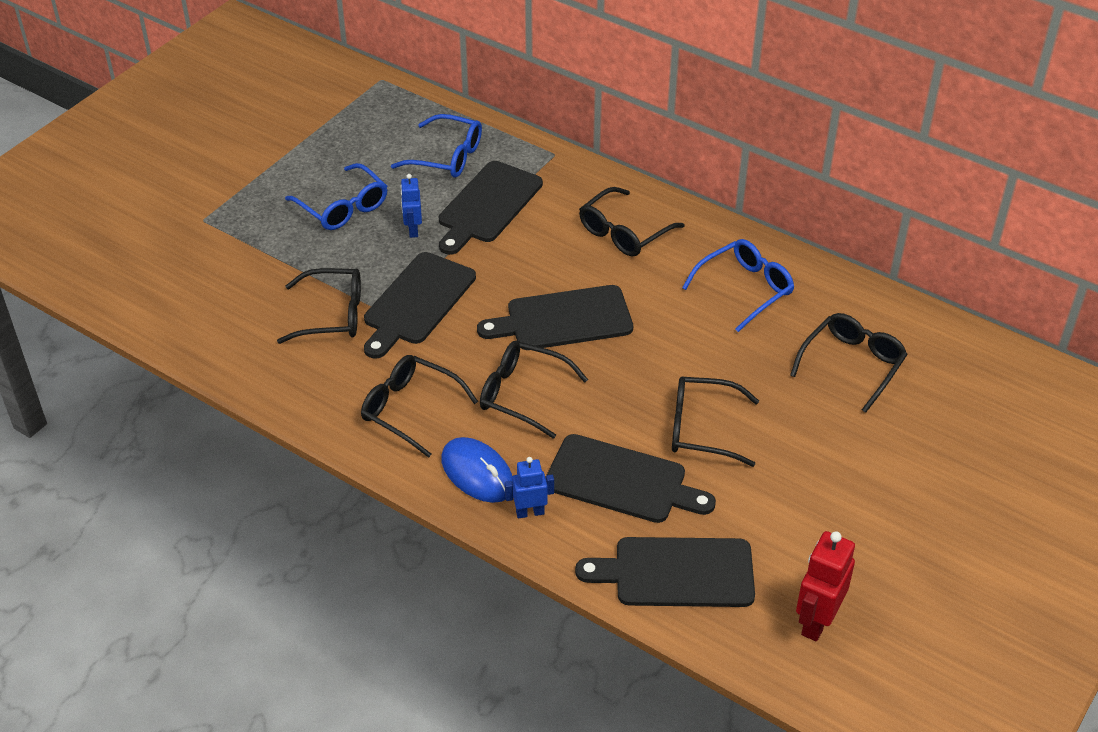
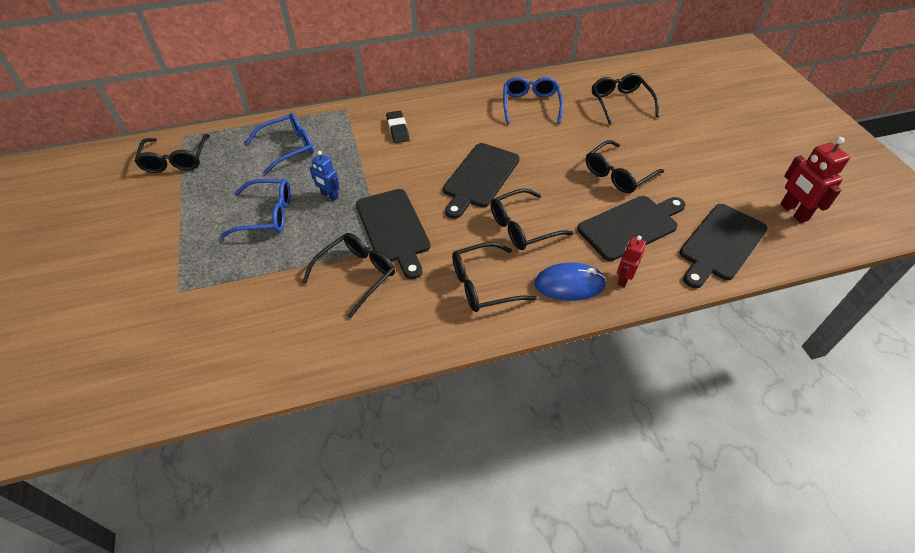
camera: 50 degrees left, 5 degrees up
(487, 206) = (351, 155): black cutting board -> none
(530, 512) = (623, 279): blue robot -> red robot
(568, 212) = (397, 129): none -> black eraser
(624, 232) = (439, 119): black glasses -> black glasses (176, 160)

